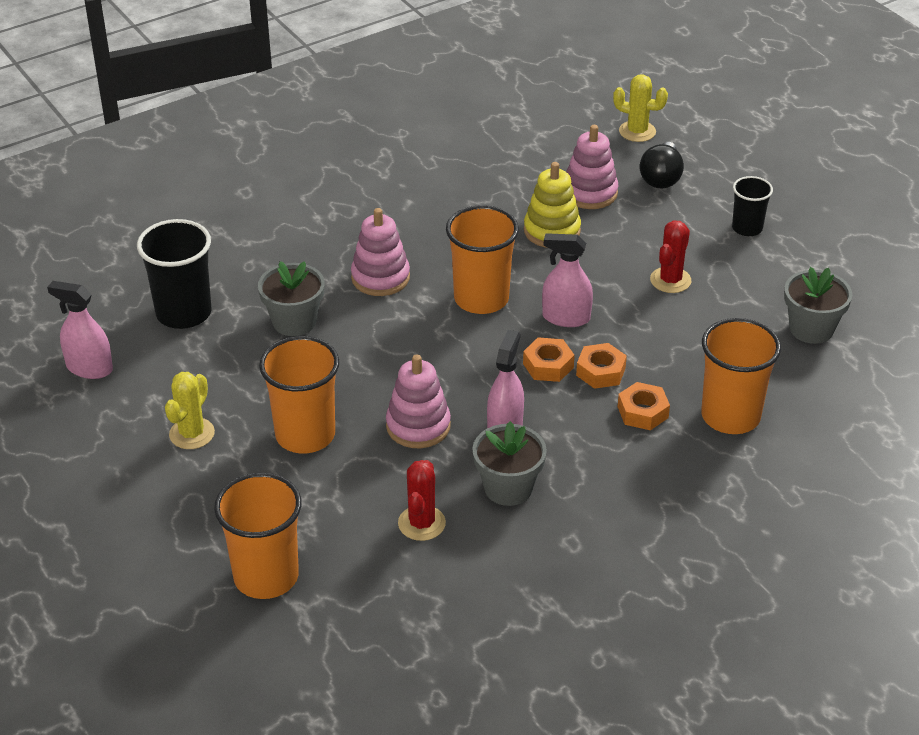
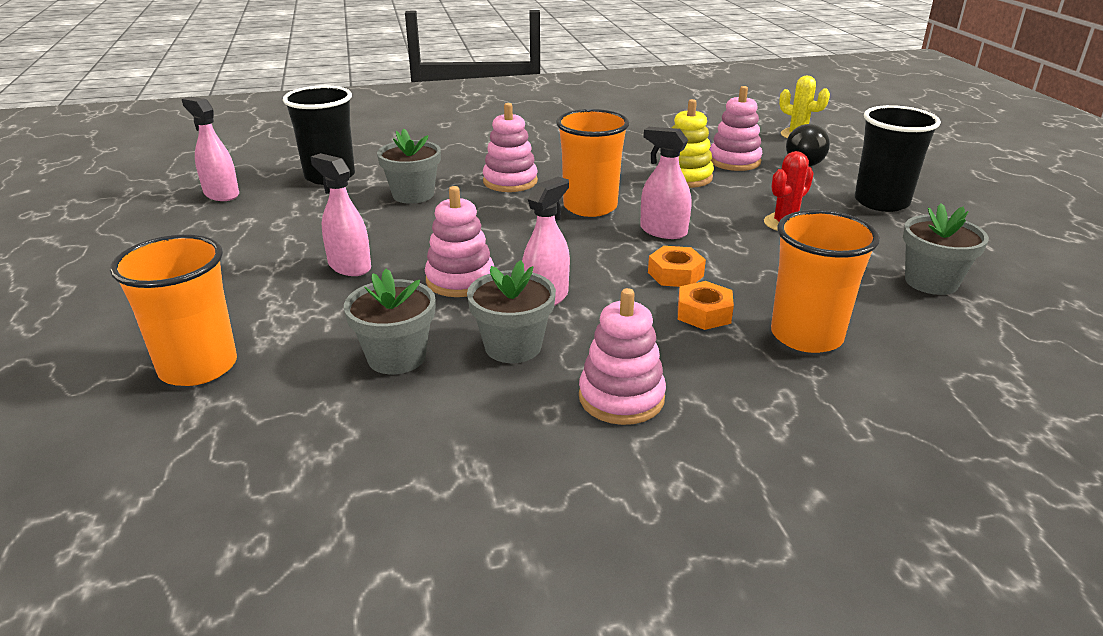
camera: 20 degrees right, 10 degrees down
(192, 434) = (253, 247): yellow cactus -> none
(305, 435) = (349, 266): orange cup -> pink spray bottle
(421, 523) = (396, 357): red cactus -> grey flower pot
(548, 365) = (623, 260): orange nut -> none
(617, 515) = (621, 398): none -> pink stacking toy
(747, 228) = (881, 202): black cup -> black cup, size x1.71

